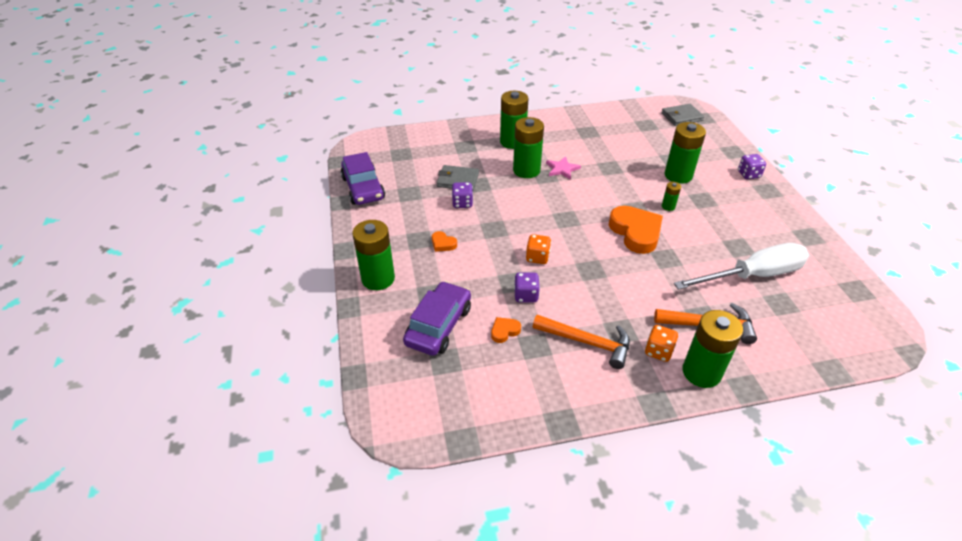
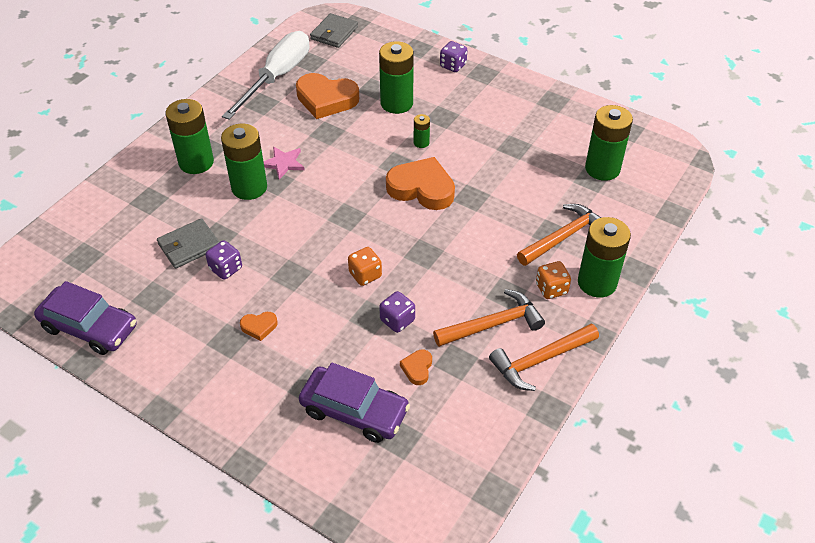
camera: 45 degrees left, 5 degrees up
(378, 278) = (238, 413): green battery -> green battery (602, 168)
(438, 325) = (354, 411): purple car -> purple car turned 135 degrees clockwise
(594, 389) = (540, 360): none -> orange hammer
(631, 150) = (326, 99): none -> orange heart
(752, 275) = (549, 167): white screwdriver -> white screwdriver (277, 77)

